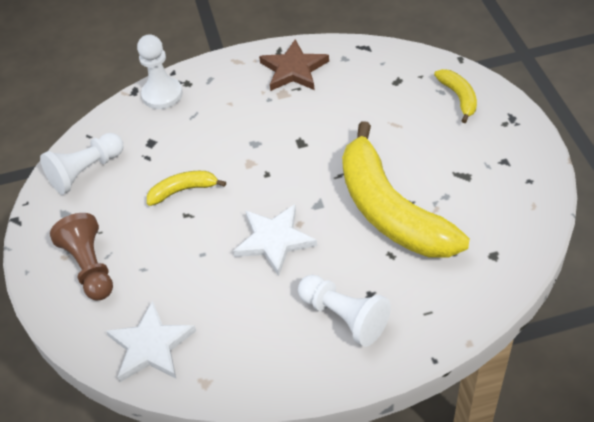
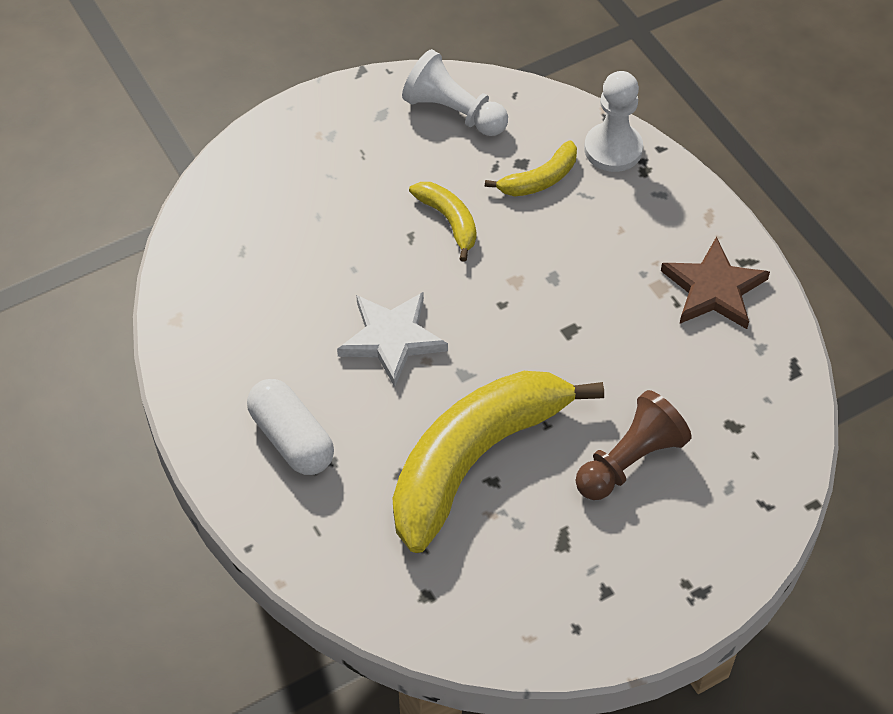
camera: 70 degrees right, 5 degrees up
(90, 266) = (309, 164): brown pawn -> brown pawn (630, 460)
(151, 346) = (213, 255): white star -> none
(344, 317) = (291, 439): white pawn -> white capsule
(458, 97) = (722, 513): yellow banana -> yellow banana (539, 179)

